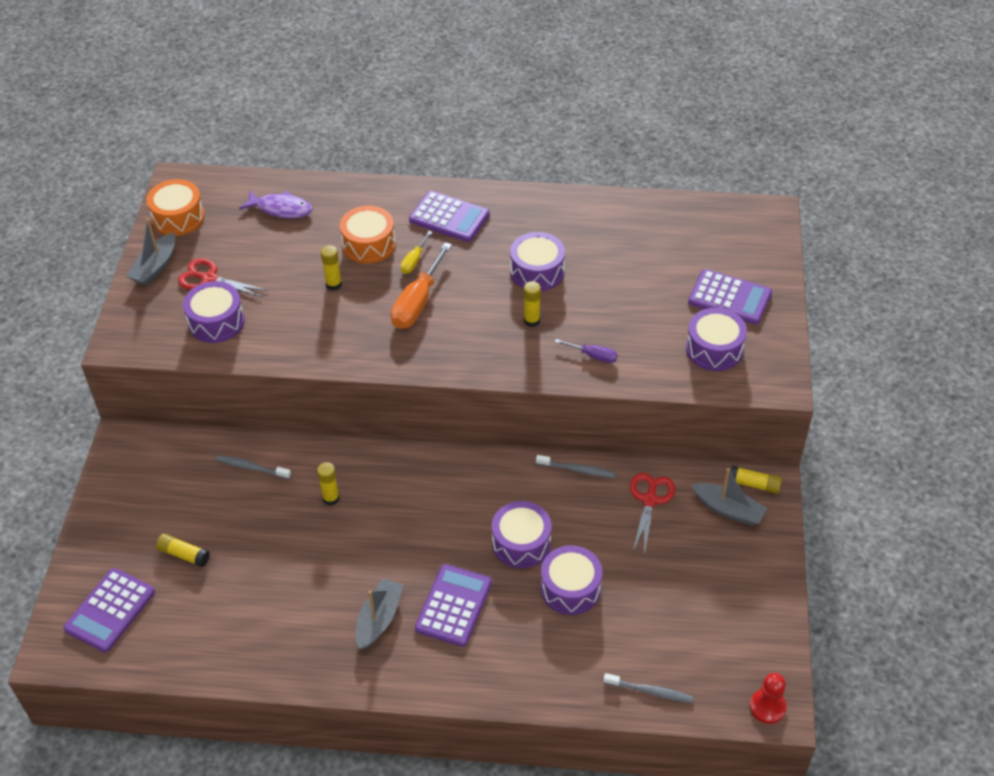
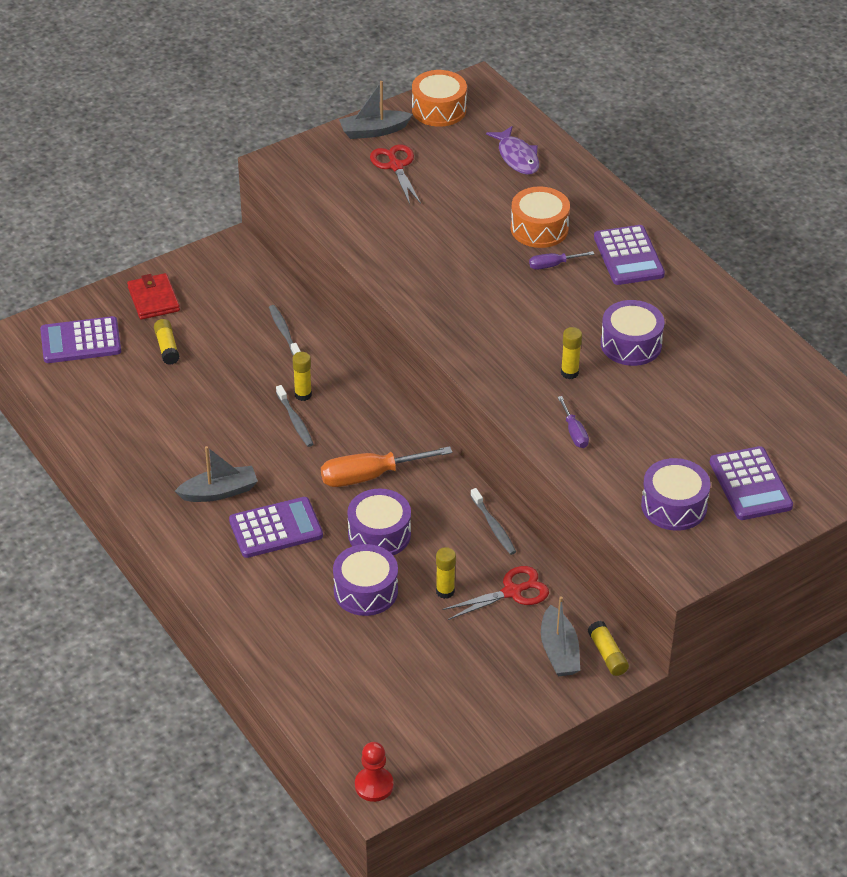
camera: 50 degrees right, 5 degrees down
(119, 529) = (153, 299): none -> red wallet
(216, 322) = (357, 197): purple drum -> none
(333, 285) = (471, 236): yellow glue stick -> yellow glue stick (445, 591)
(414, 261) = (553, 265): yellow screwdriver -> purple screwdriver
(418, 302) = (509, 294): orange screwdriver -> orange screwdriver (370, 476)
(650, 691) = (314, 698): grey toothbrush -> grey toothbrush (295, 421)

